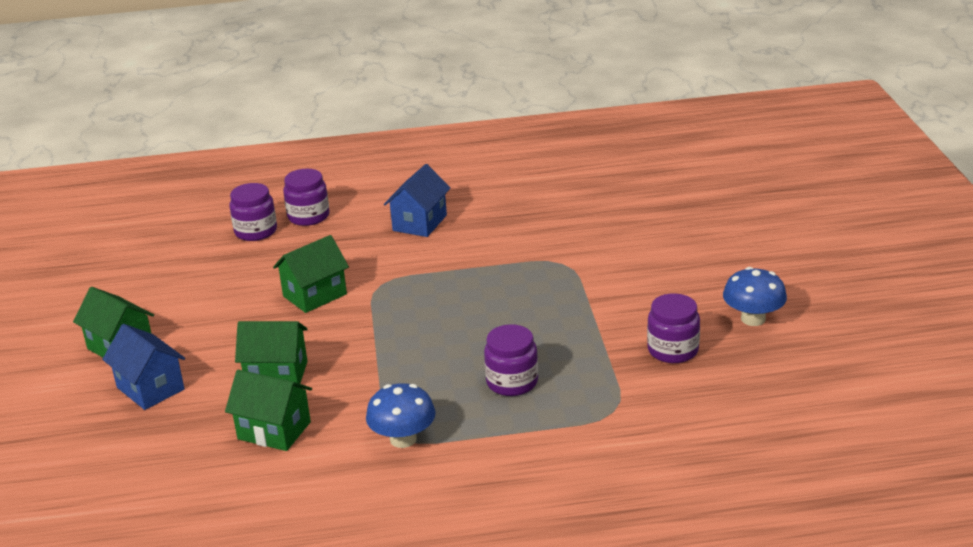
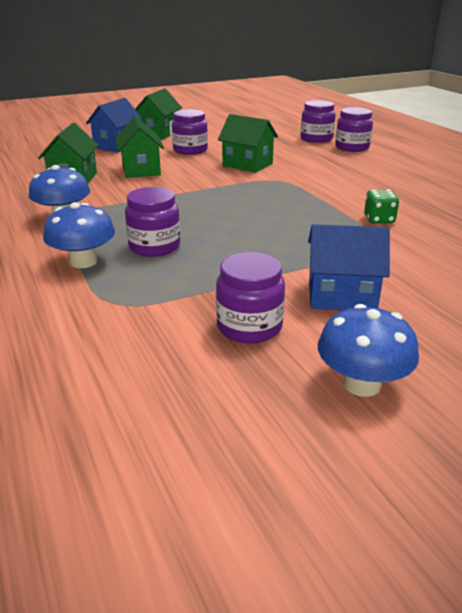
camera: 70 degrees right, 0 degrees up
(225, 329) = (190, 150): none -> purple jar
(419, 223) = (383, 179): blue house -> blue house (341, 296)
(517, 251) = (379, 220): none -> green dice
(525, 427) = (83, 262): none -> blue mushroom

